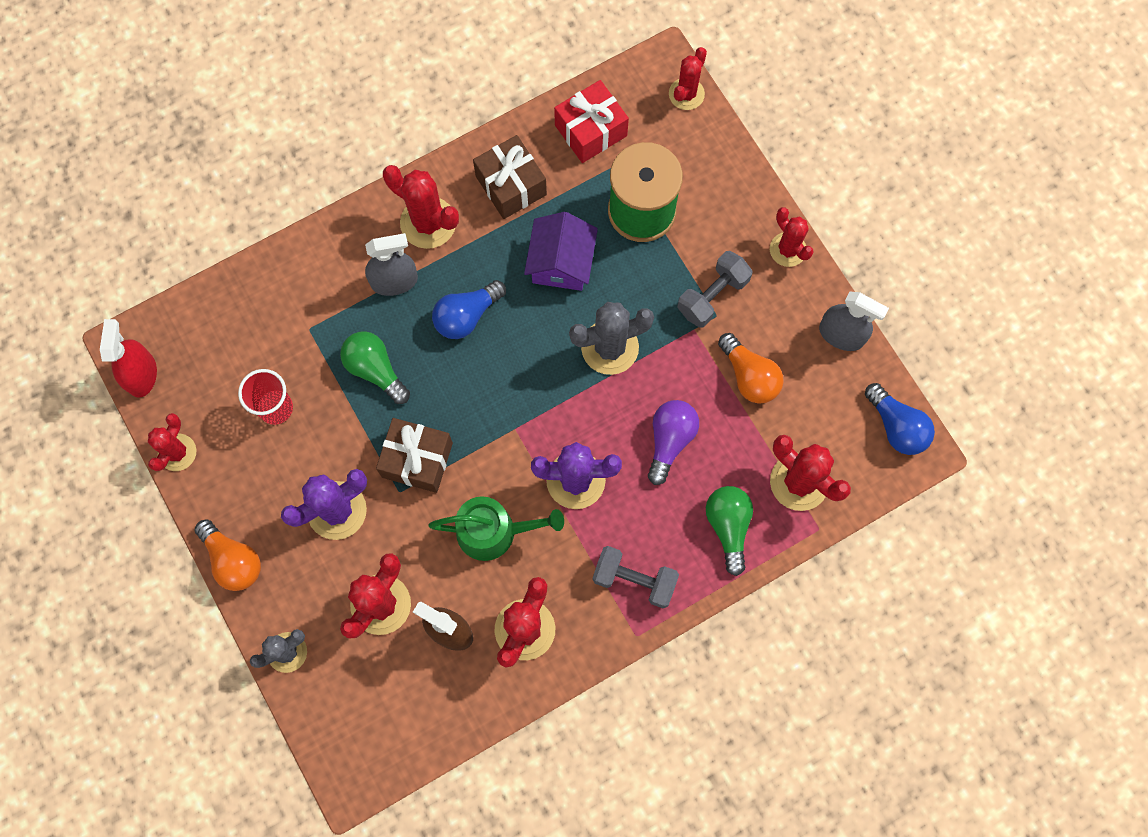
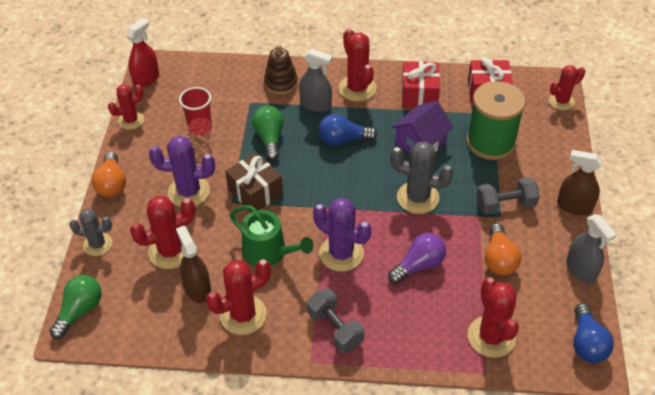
camera: 35 degrees right, 25 degrees down
(325, 273) = (281, 83): none -> brown stacking toy
(511, 185) = (419, 94): brown gift -> red gift
(728, 526) = (422, 335): green light bulb -> green light bulb (80, 311)
(787, 249) = (574, 206): red cactus -> brown spray bottle

